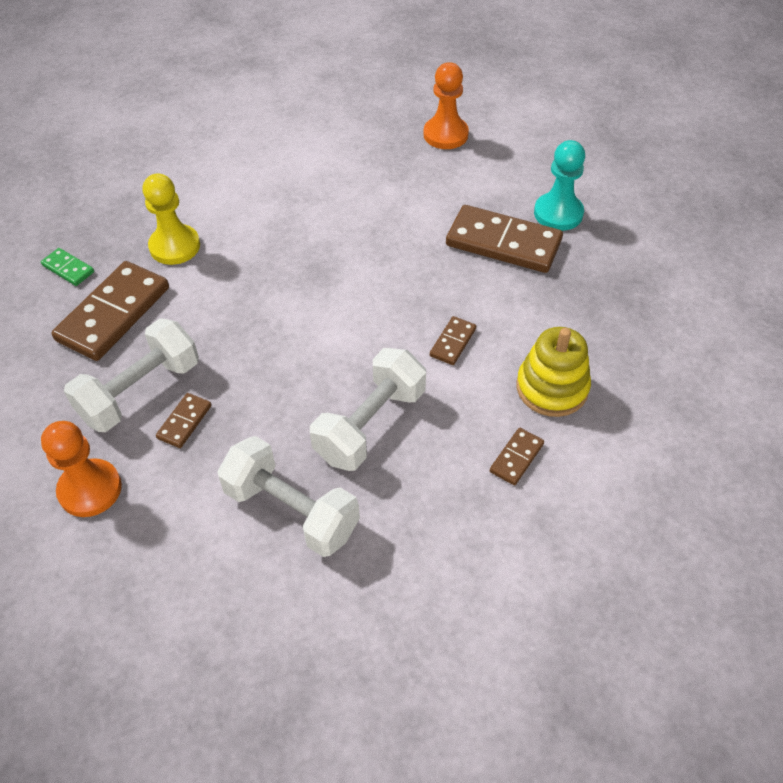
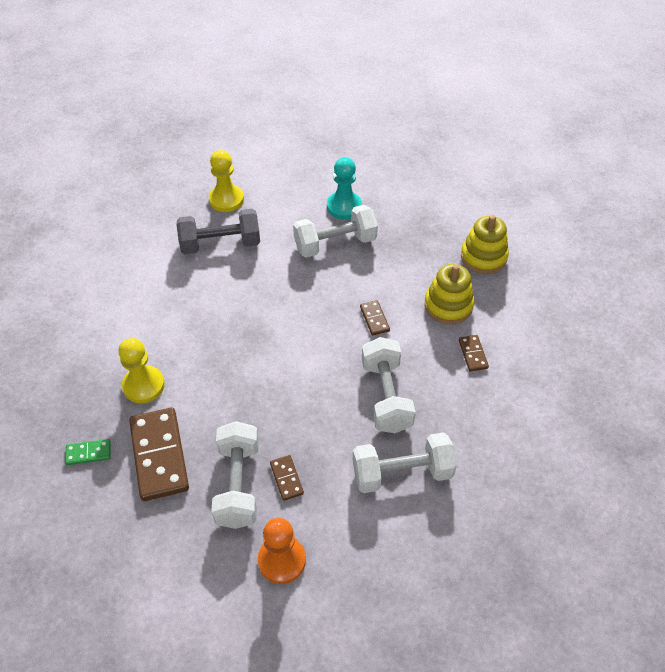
camera: 45 degrees left, 0 degrees up
(390, 171) = (220, 244): none -> grey dumbbell
(445, 135) = (226, 199): orange pawn -> yellow pawn
(503, 243) = (335, 244): brown domino -> white dumbbell
(660, 368) = (483, 257): none -> yellow stacking toy

